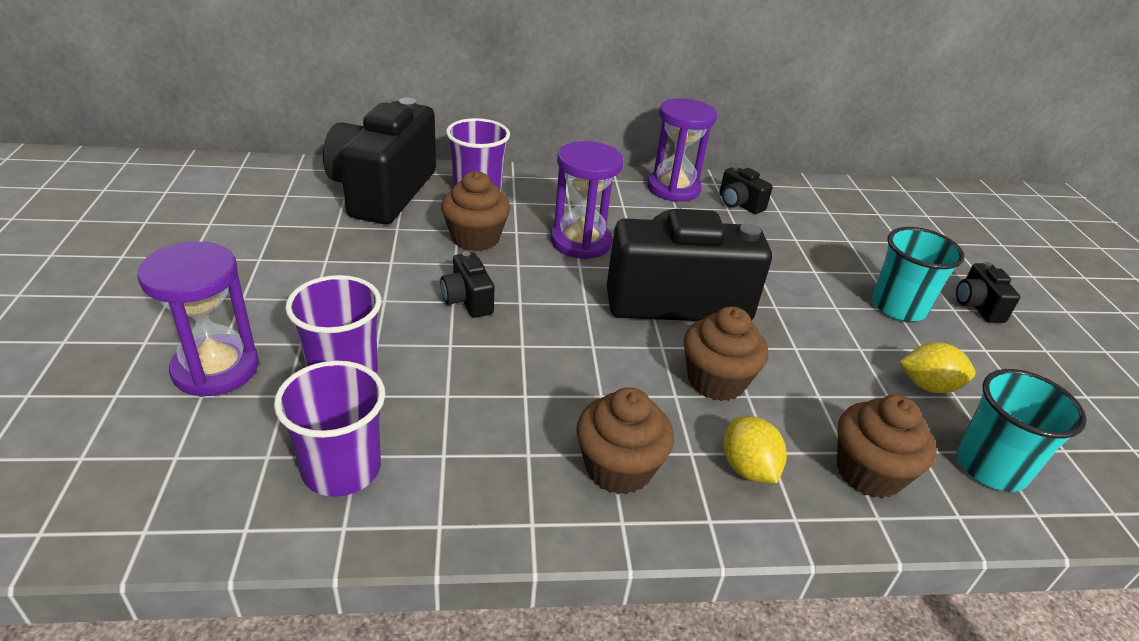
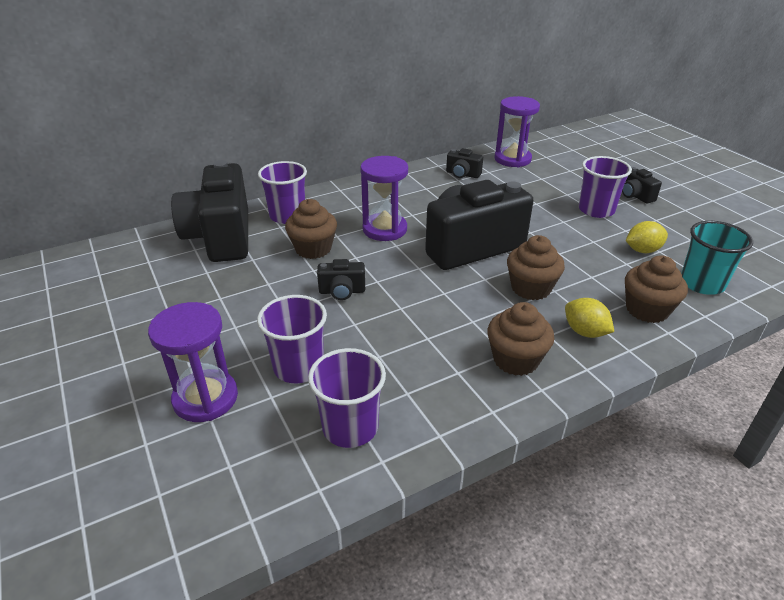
camera: 20 degrees left, 0 degrees up
(467, 300) = (342, 291): black camera -> black camera turned 45 degrees counterclockwise
(673, 188) = (415, 176): purple hourglass -> purple hourglass (512, 159)
(898, 307) = (596, 210): turquoise cup -> purple cup

